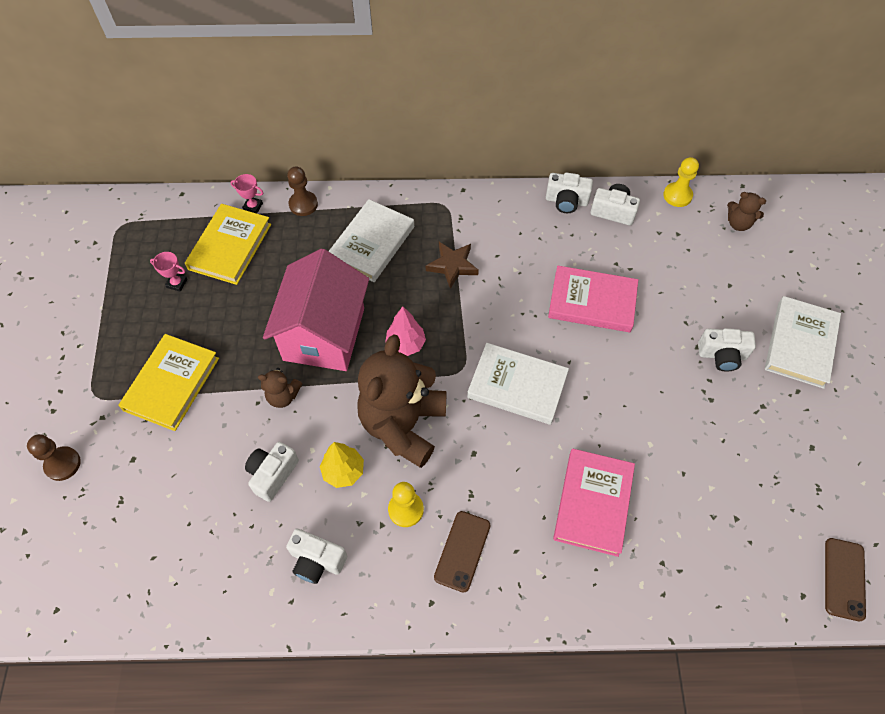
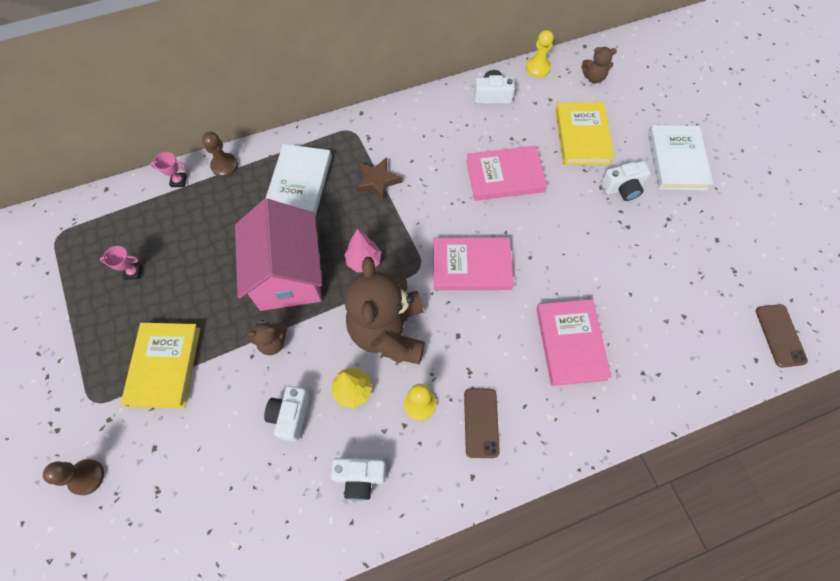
camera: 20 degrees left, 5 degrees up
(230, 247) = (171, 223): yellow book -> yellow book (582, 136)
(517, 386) = (471, 266): white book -> pink book
(566, 201) = (451, 98): white camera -> none

